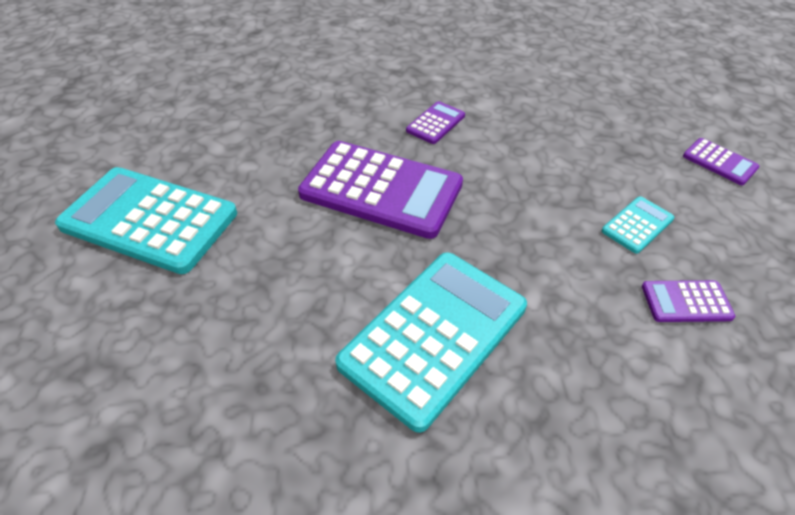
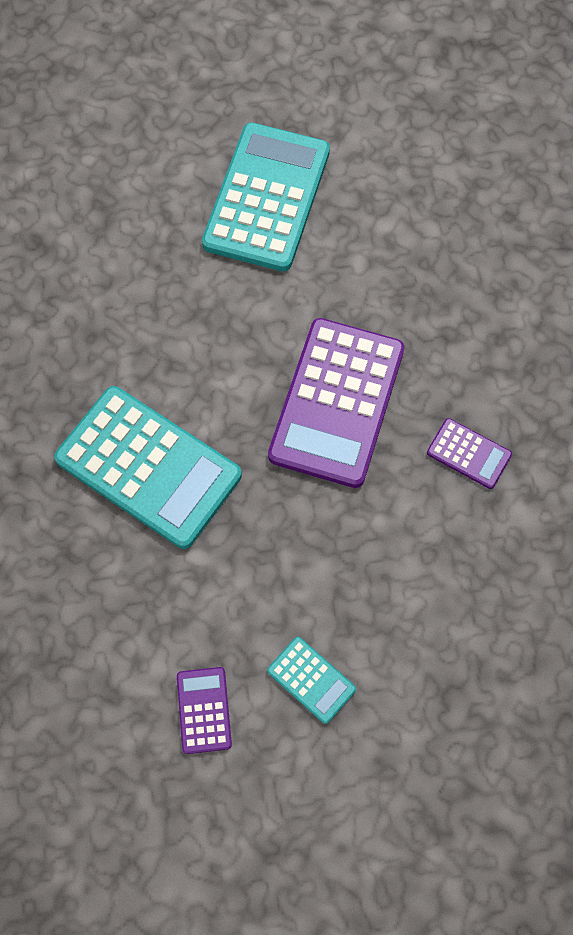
camera: 85 degrees right, 20 degrees up
(719, 162) = (442, 812): purple calculator -> none

